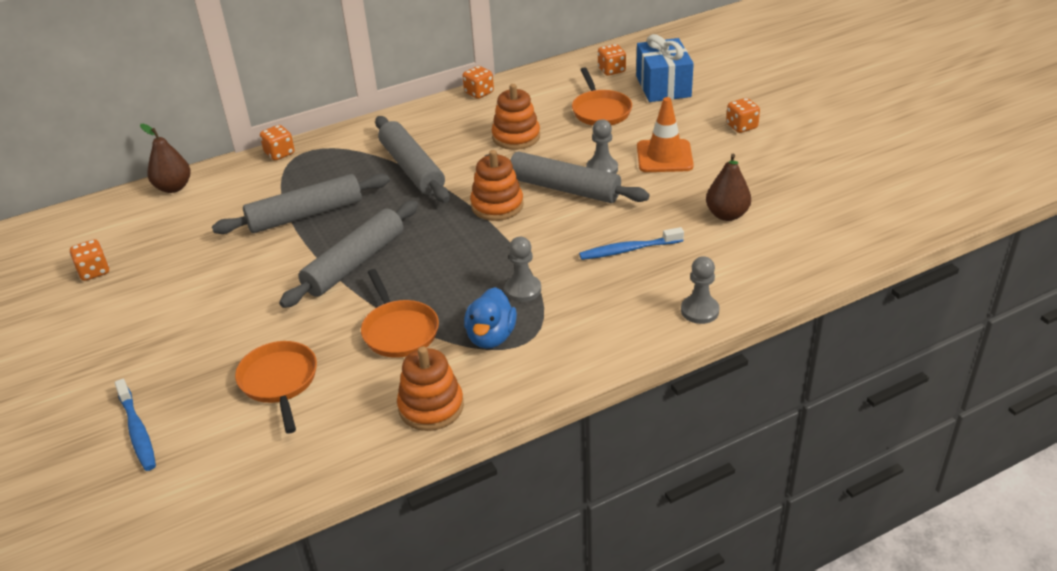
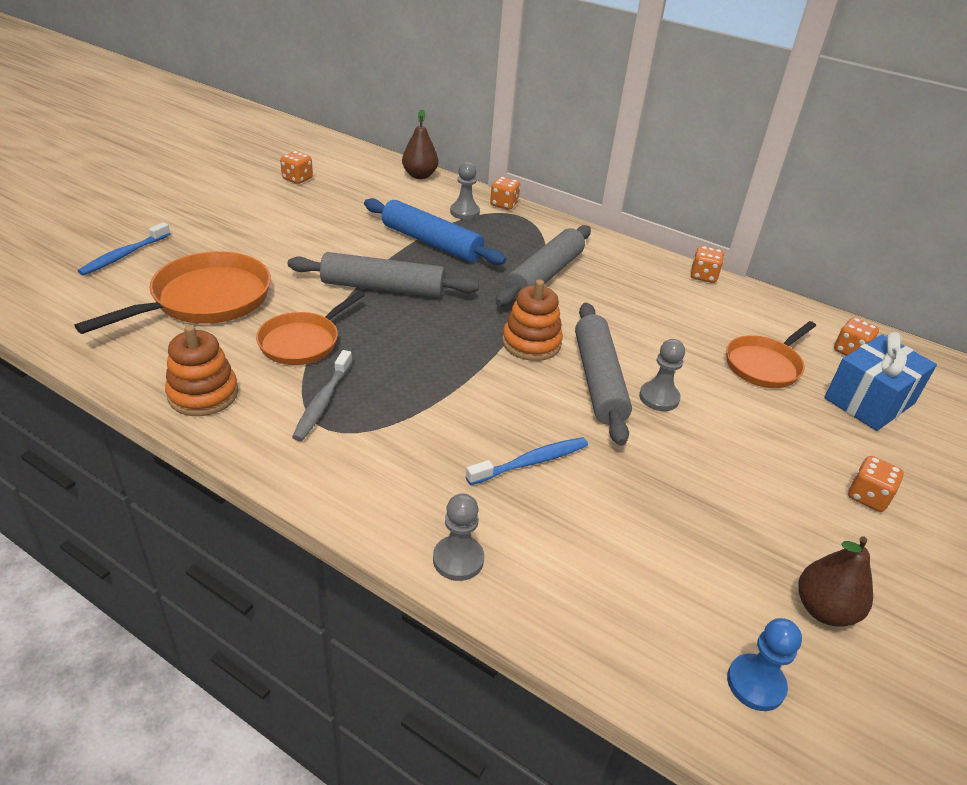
camera: 55 degrees right, 0 degrees up
(279, 382) = (205, 300): orange pan -> orange pan, size x1.54
(305, 214) = (431, 242): grey rolling pin -> blue rolling pin
(491, 337) = (323, 401): blue duck -> grey toothbrush
(516, 137) = (655, 321): orange stacking toy -> none
(523, 290) = (408, 401): grey pawn -> grey pawn (464, 212)
(629, 250) = (530, 462): blue toothbrush -> blue toothbrush turned 105 degrees clockwise
(664, 156) = (731, 442): orange traffic cone -> none
(727, 215) = (667, 533): brown pear -> brown pear (824, 609)
(848, 226) = (755, 684): none -> blue pawn

